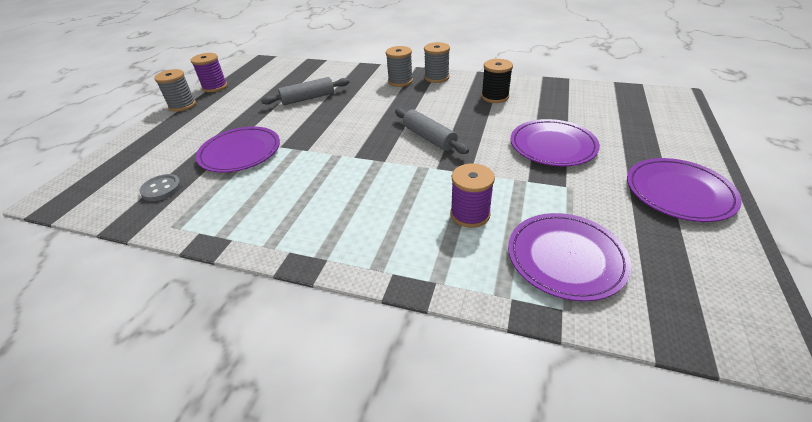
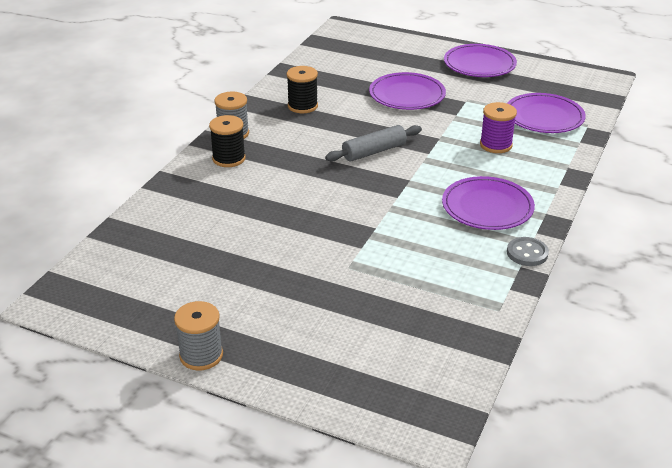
camera: 85 degrees left, 5 degrees down
(161, 189) = (431, 330): grey button -> grey button (527, 253)
(215, 87) = (146, 328): purple spool -> none
(240, 152) = (366, 277): purple plate -> purple plate (487, 207)
(308, 98) = (241, 230): grey rolling pin -> none
(400, 81) = (229, 158): grey spool -> black spool

